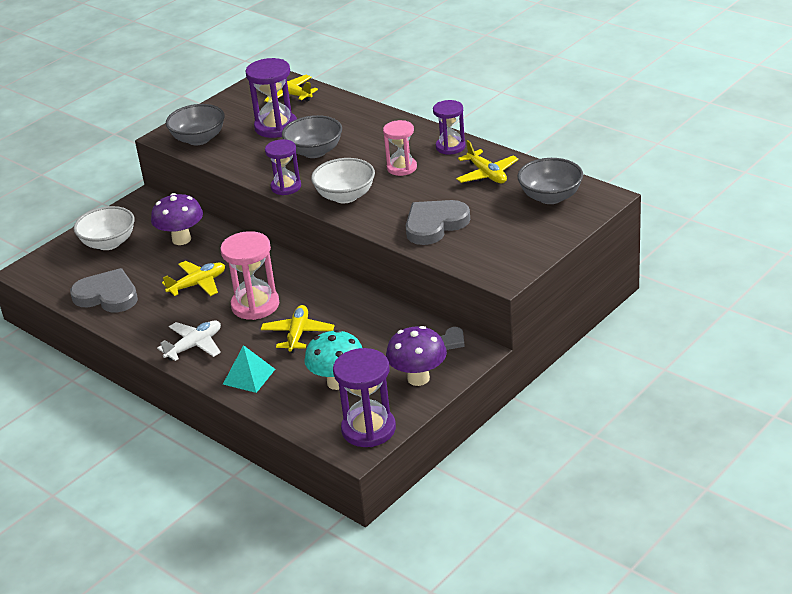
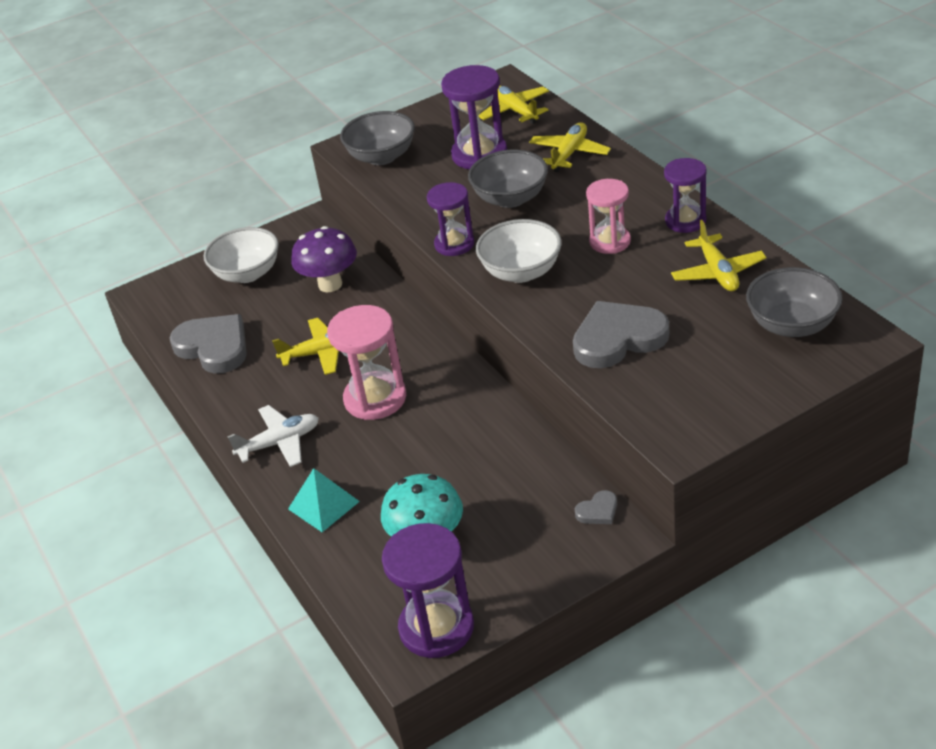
camera: 20 degrees right, 5 degrees up
(298, 334) = (408, 454): yellow plane -> yellow plane (569, 154)
(418, 378) = (532, 561): purple mushroom -> none

